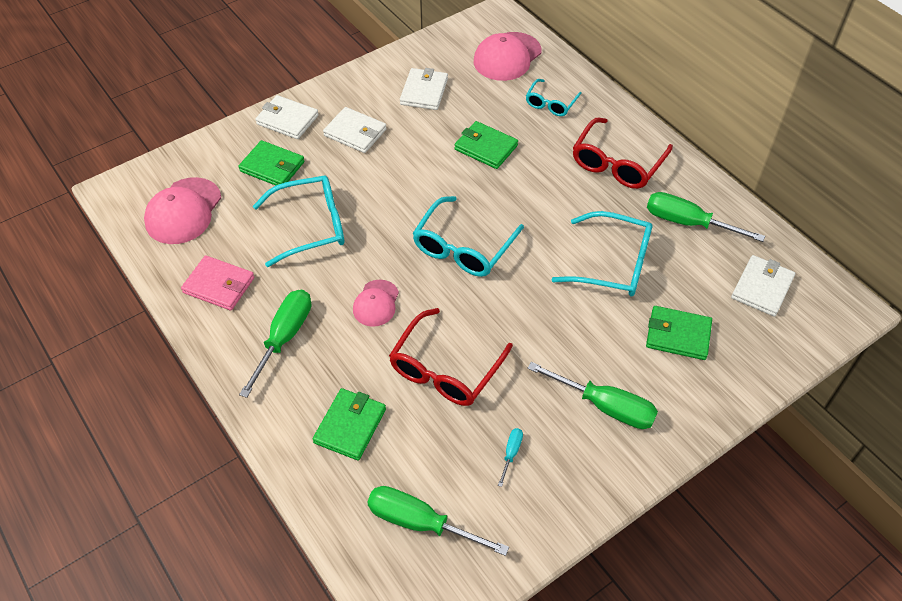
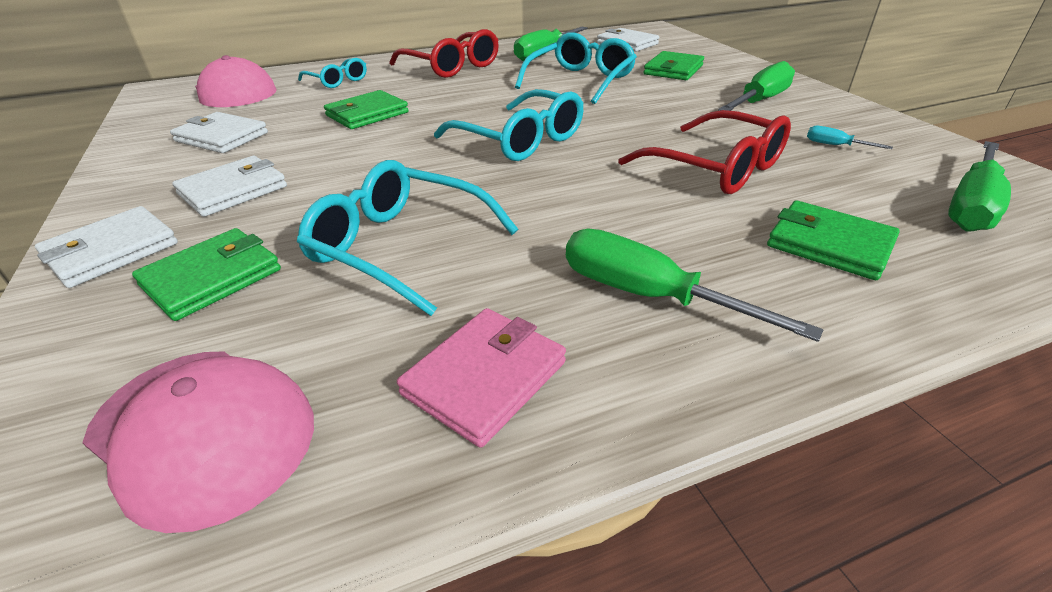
camera: 75 degrees left, 15 degrees down
(310, 226) = (400, 247): turquoise glasses -> turquoise glasses turned 60 degrees counterclockwise
(376, 303) = (593, 203): pink cap -> none

